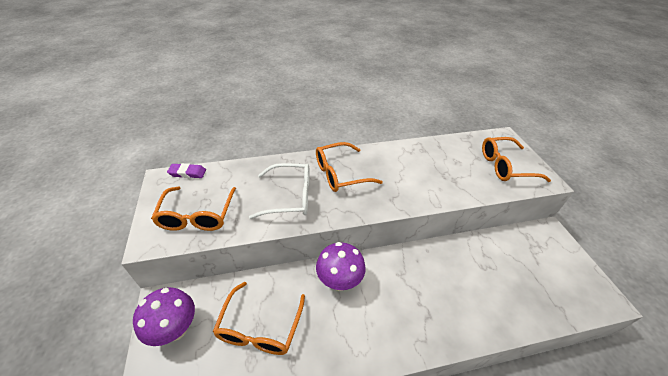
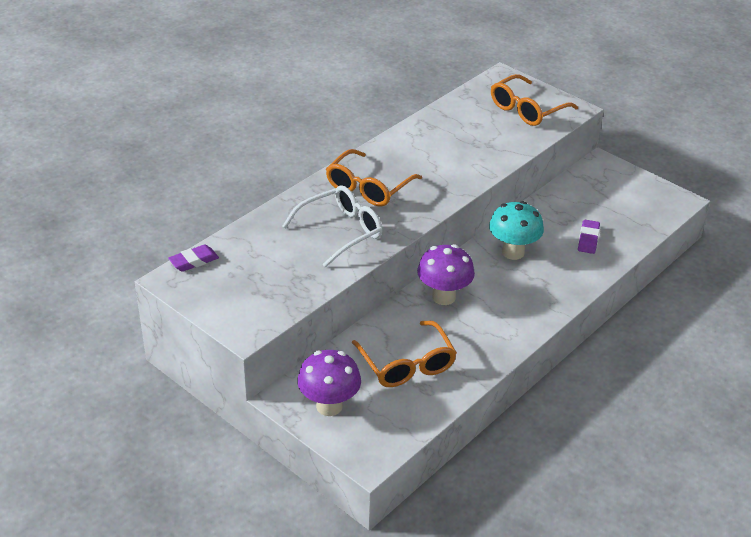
camera: 35 degrees left, 5 degrees down
(197, 216) = (265, 291): orange glasses -> none
(422, 271) = (513, 252): none -> turquoise mushroom
(495, 294) = (588, 239): none -> purple eraser

